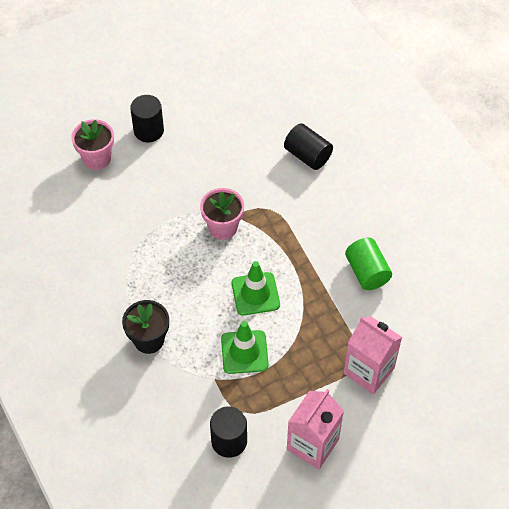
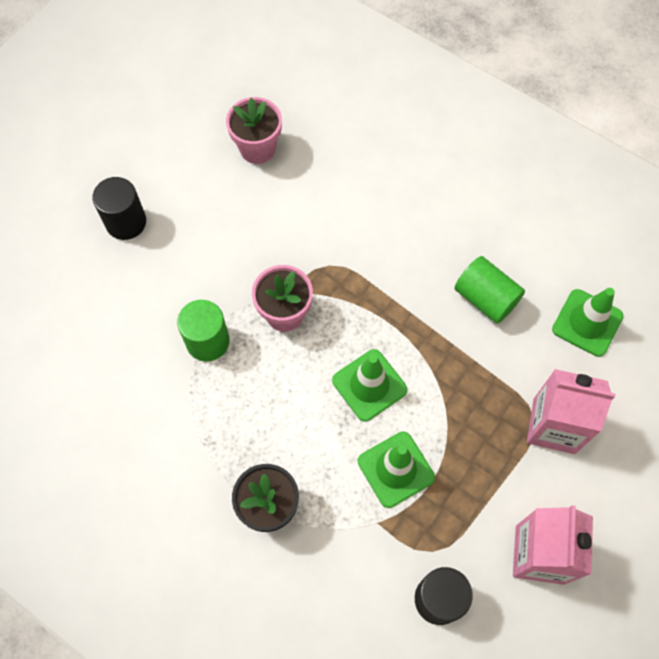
camera: 25 degrees left, 10 degrees up
(97, 159) = (77, 287): pink flower pot -> pink flower pot (257, 149)
(163, 224) = (207, 341): none -> green cylinder
(307, 156) = (339, 177): black cylinder -> none
(431, 316) = (587, 323): none -> green traffic cone

